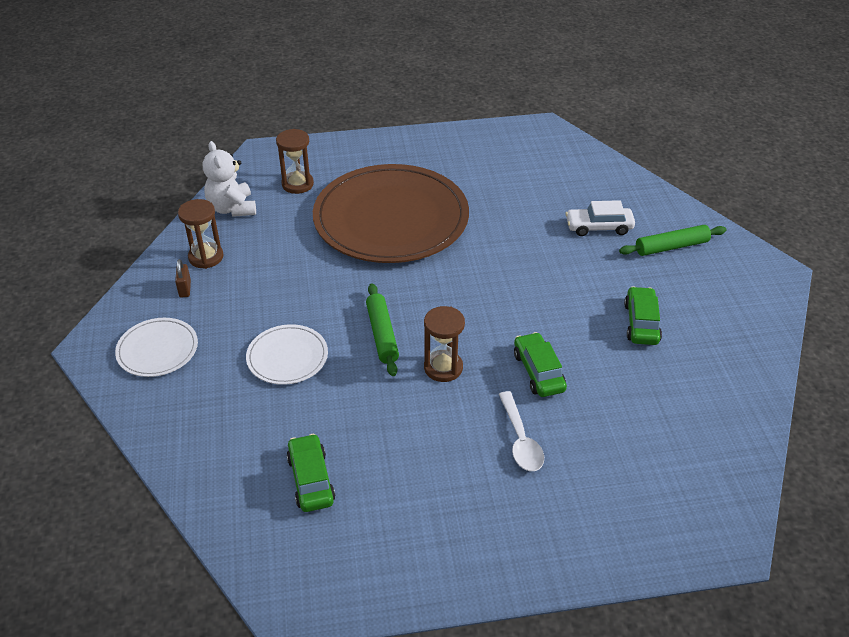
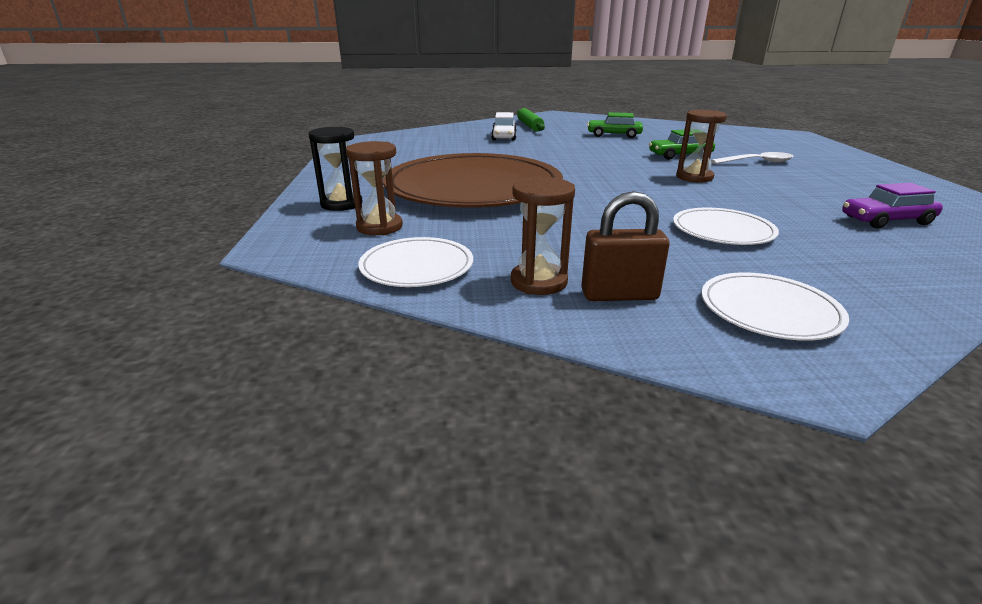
camera: 85 degrees left, 15 degrees down
(185, 289) = (619, 295): brown padlock -> brown padlock, size x1.73
(232, 208) = (417, 266): white teddy bear -> white plate
(311, 479) = (886, 220): green car -> purple car
(344, 159) = (341, 204): none -> black hourglass
(382, 334) = (662, 194): green rolling pin -> none

